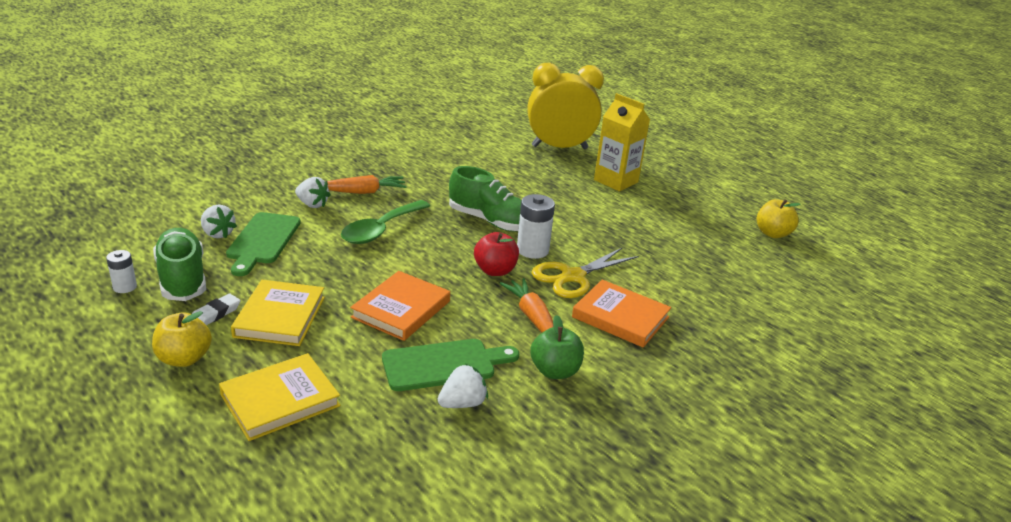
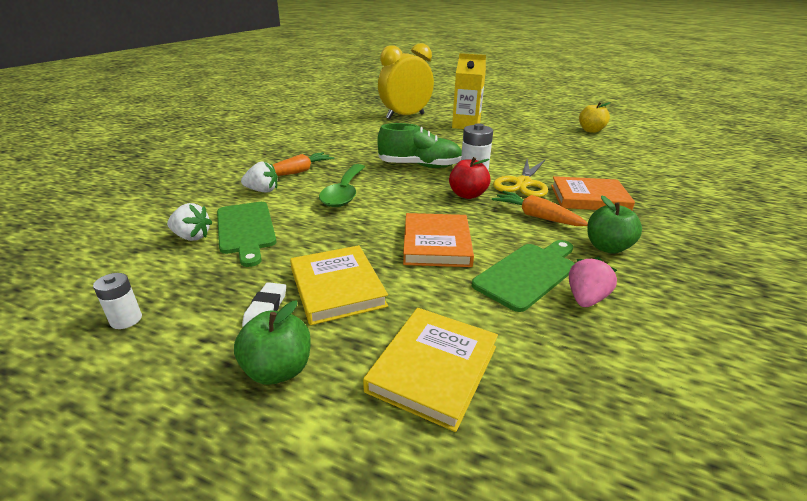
camera: 25 degrees left, 0 degrees up
(182, 278) = (192, 288): green shoe -> none
(184, 358) = (278, 370): yellow apple -> green apple
(462, 403) = (585, 299): white strawberry -> pink strawberry

